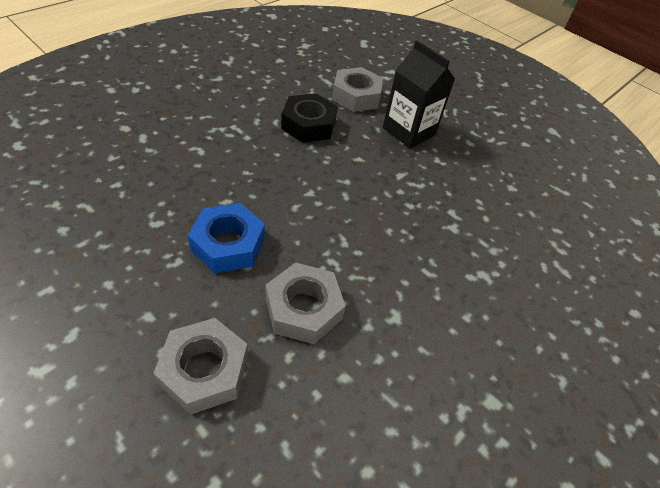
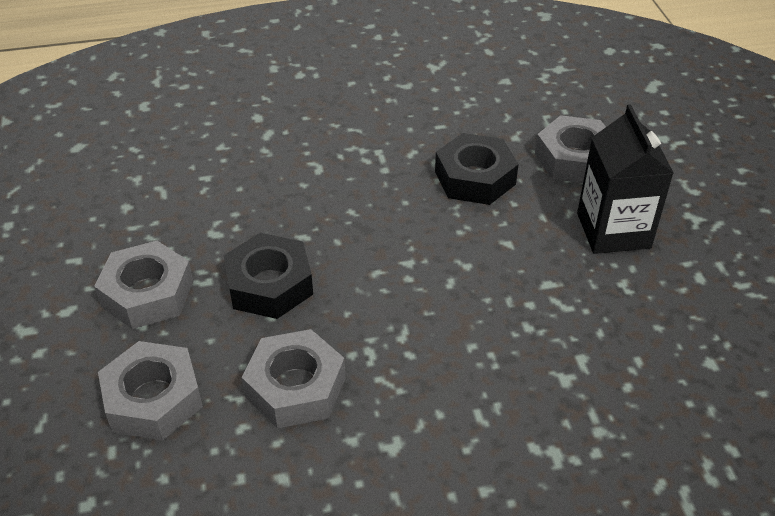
camera: 40 degrees right, 5 degrees down
(135, 290) = (147, 293): none -> grey nut
(228, 244) = (269, 284): blue nut -> black nut

